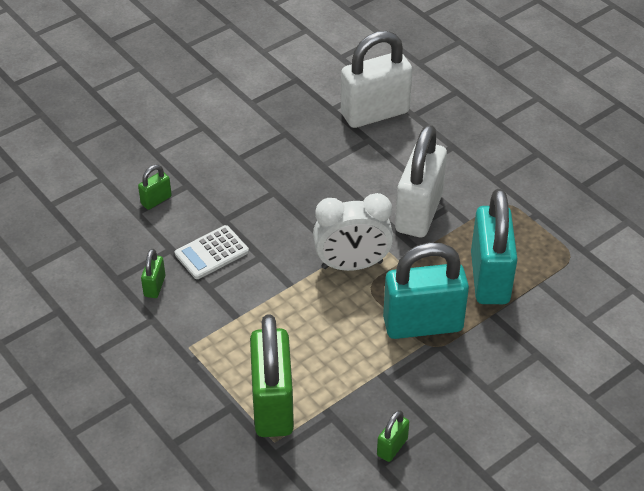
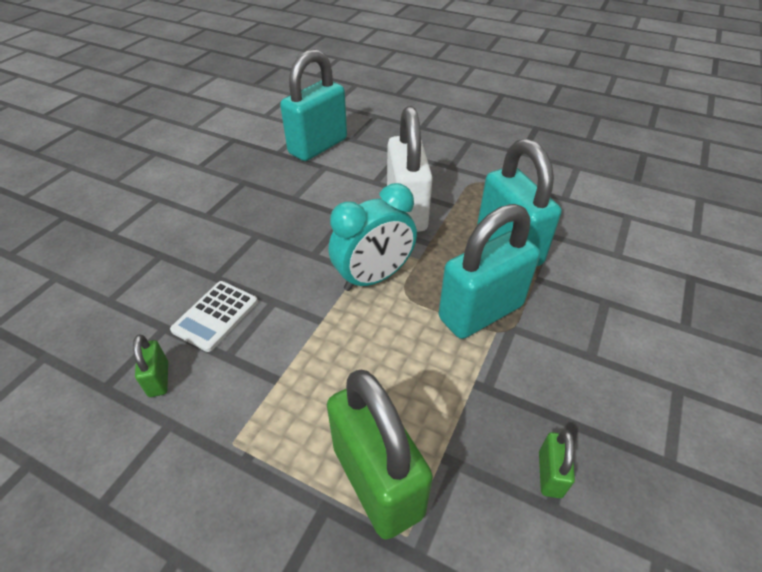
camera: 25 degrees left, 0 degrees up
(156, 200) = (129, 281): green padlock -> none
(352, 265) = (374, 277): white clock -> turquoise clock
(375, 113) = (318, 146): white padlock -> turquoise padlock

